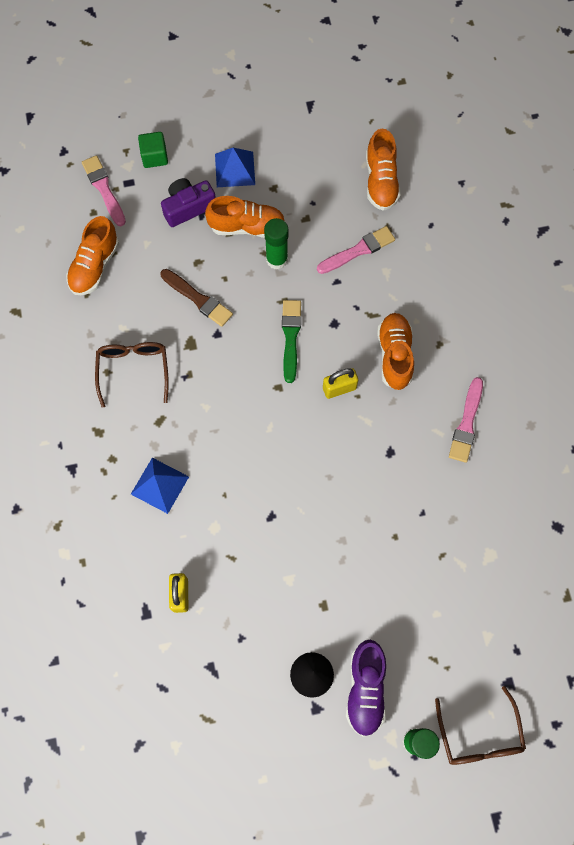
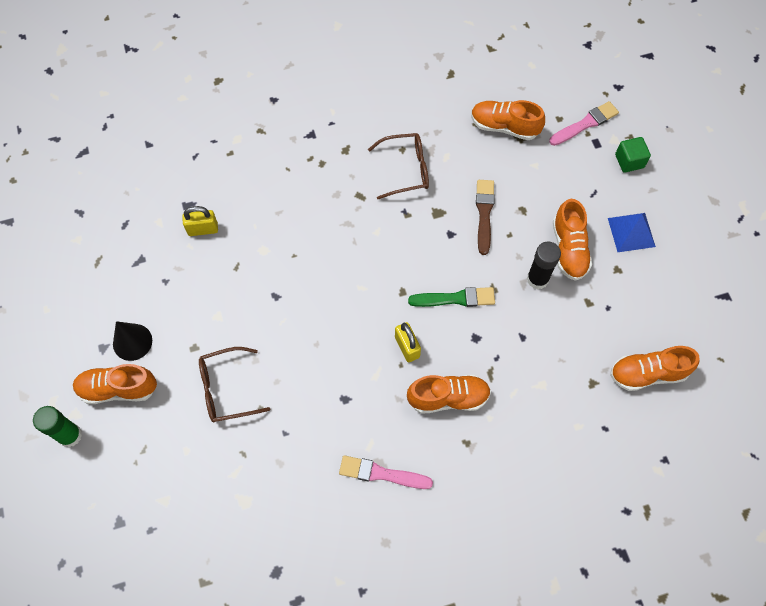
camera: 85 degrees right, 5 degrees down
(160, 485) = (300, 203): blue pyramid -> none
(188, 207) = (580, 195): purple camera -> none
(198, 299) = (484, 214): brown brush -> brown brush turned 150 degrees clockwise
(277, 259) = (537, 279): green glue stick -> black glue stick
(358, 250) = (561, 355): pink brush -> none
(365, 689) = (118, 389): purple shoe -> orange shoe
(479, 736) = (72, 495): brown glasses -> brown glasses (226, 389)

